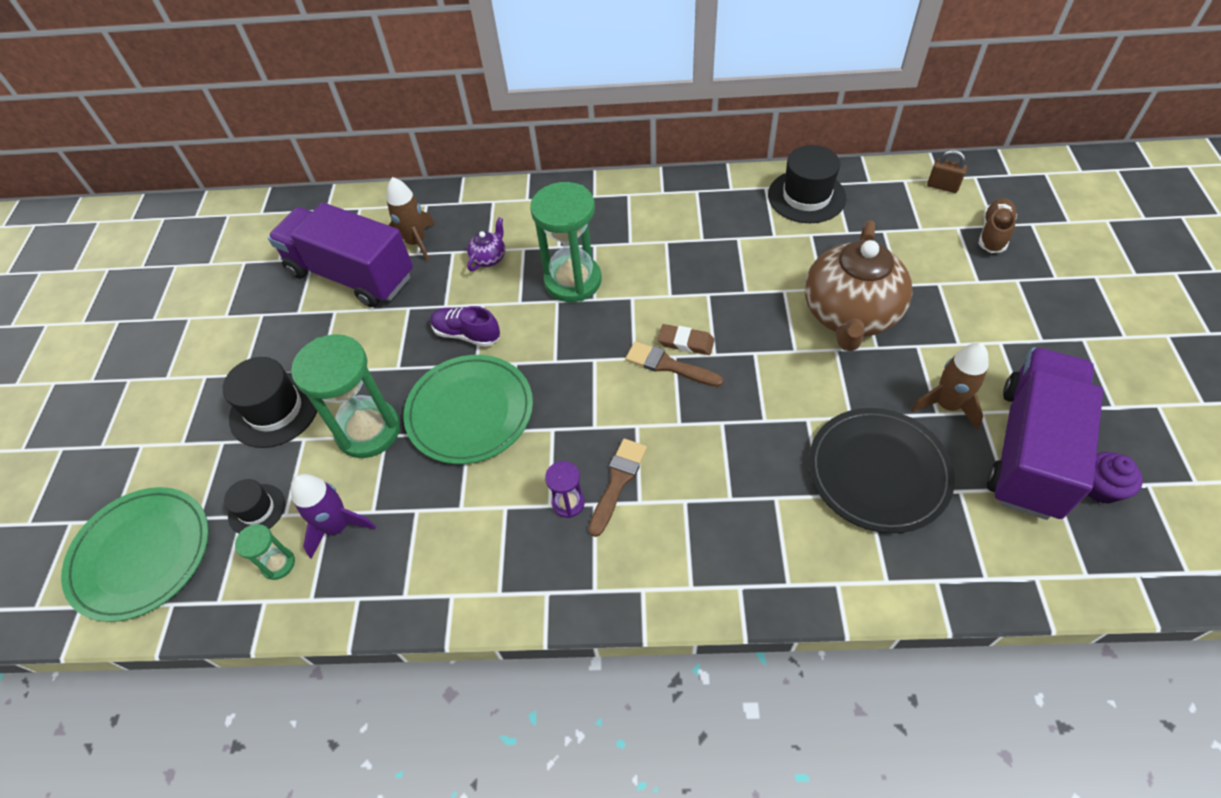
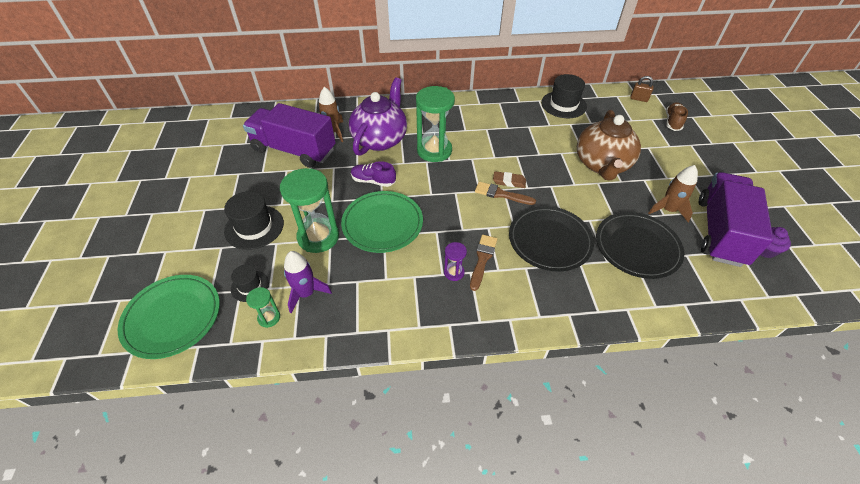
camera: 10 degrees left, 5 degrees down
(489, 258) = (380, 139): purple teapot -> purple teapot, size x2.43
(733, 453) = (549, 240): none -> black plate

